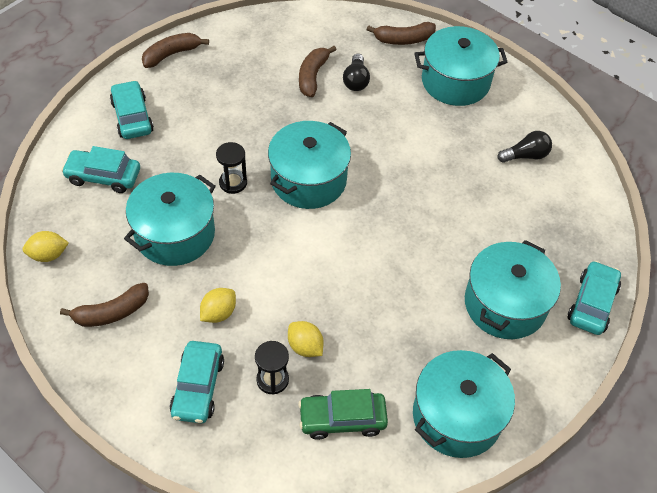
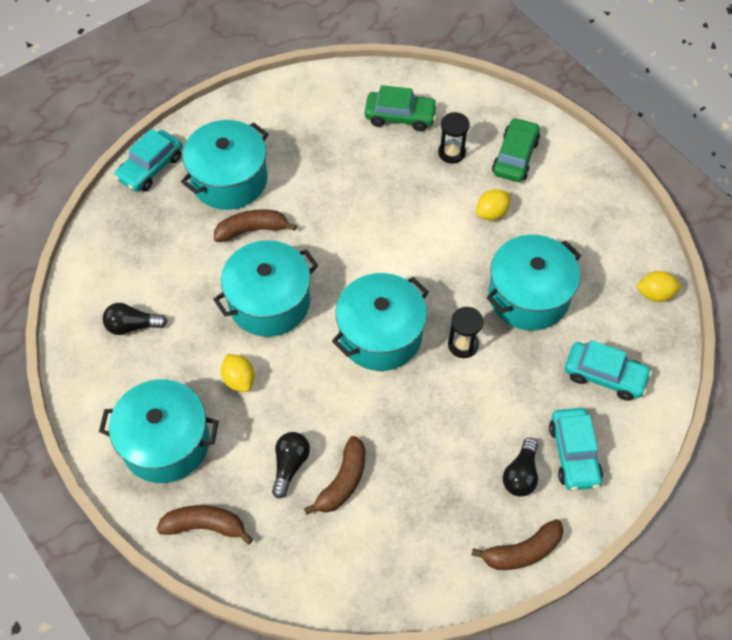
camera: 165 degrees left, 5 degrees up
(111, 312) = (590, 229): brown banana -> brown banana (252, 229)
(175, 98) = (521, 474): none -> black light bulb
(198, 387) = (515, 157): turquoise car -> green car
(305, 346) = (419, 173): yellow lemon -> yellow lemon (239, 380)
(457, 416) = (308, 104): turquoise pot -> turquoise pot (269, 302)

